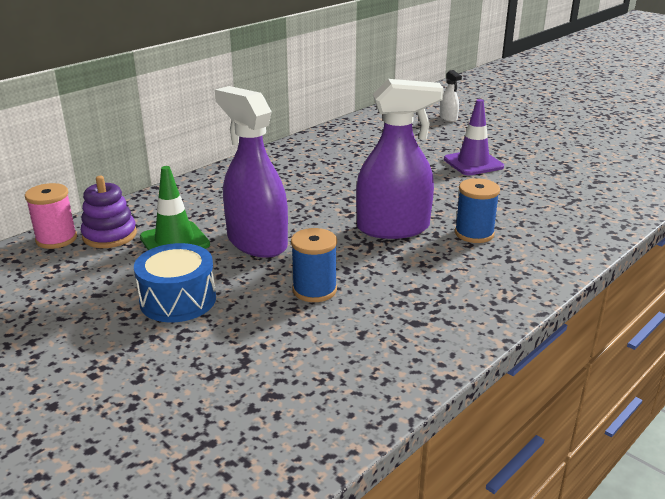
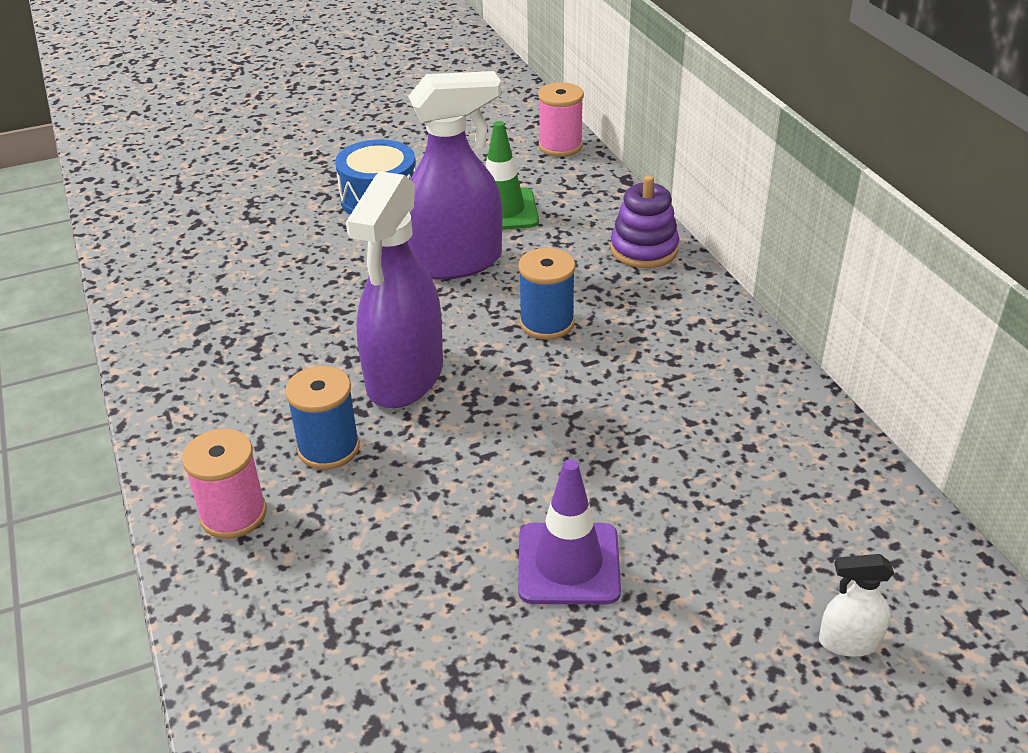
camera: 115 degrees right, 10 degrees up
(109, 235) = (546, 175): purple stacking toy -> purple stacking toy (644, 249)
(314, 290) = (321, 278): blue spool -> blue spool (547, 323)
(551, 245) = (233, 514): none -> pink spool

